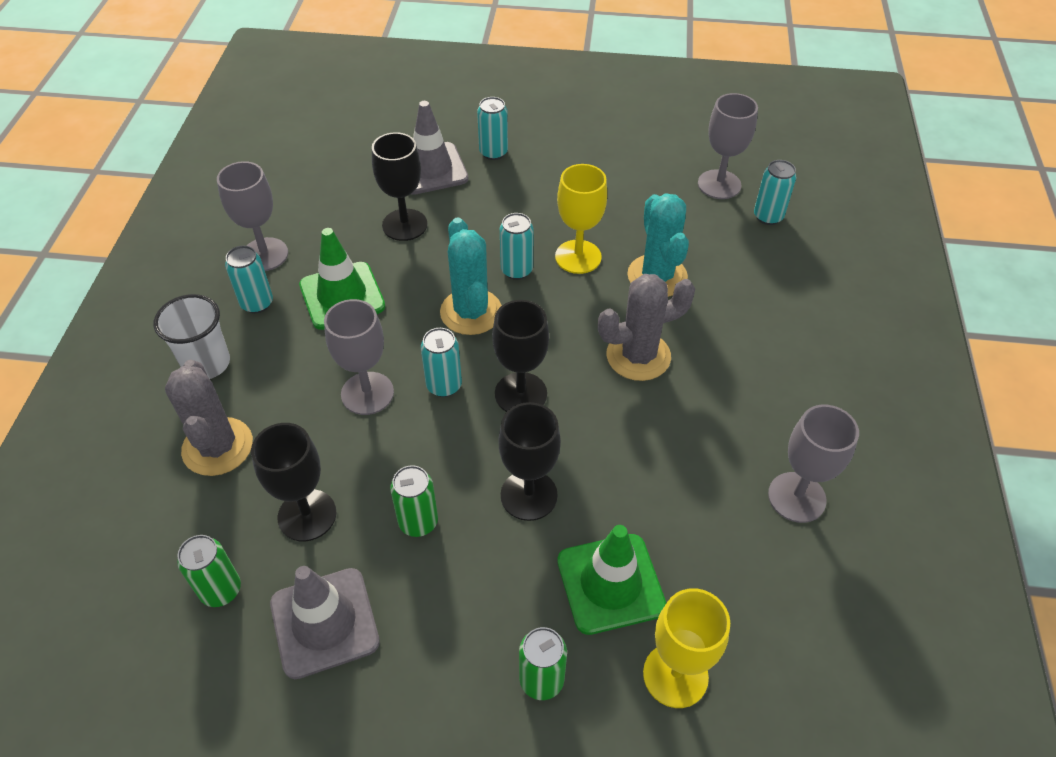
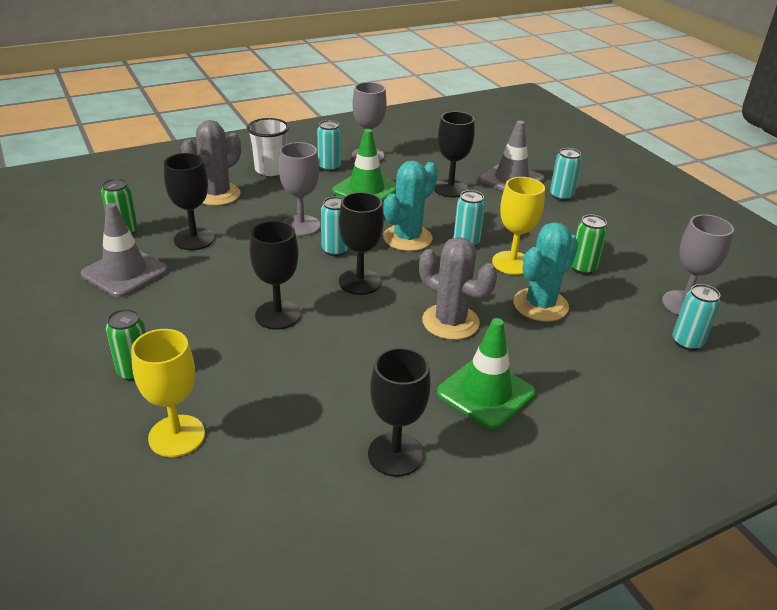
camera: 55 degrees right, 15 degrees down
(418, 522) = (220, 279): green can -> green can (582, 268)
(610, 583) = (233, 377): green traffic cone -> green traffic cone (485, 393)
(796, 497) = (395, 454): grey goblet -> black goblet

